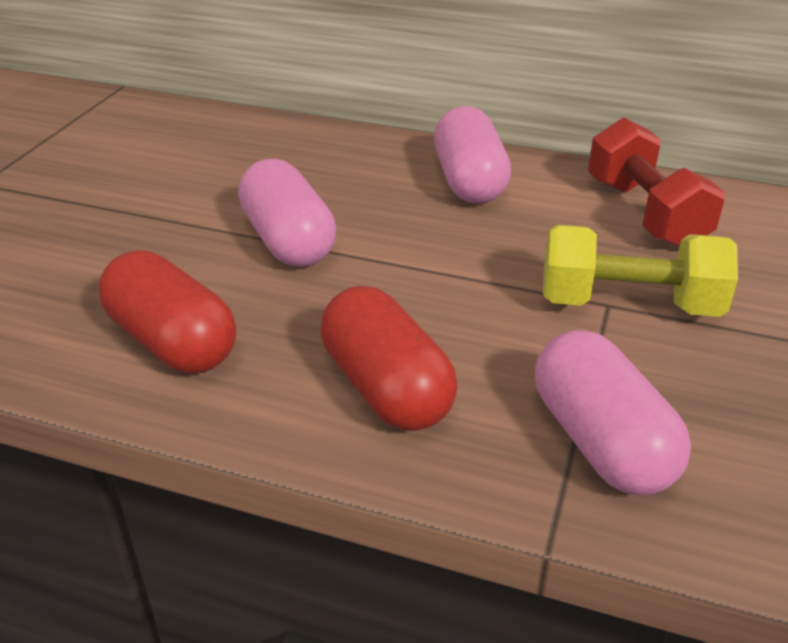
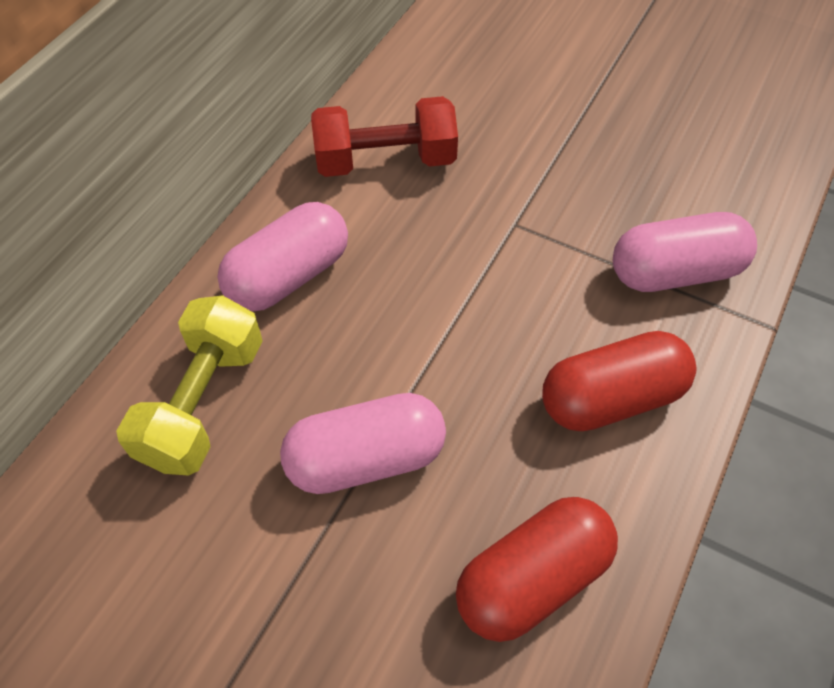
camera: 80 degrees left, 20 degrees up
(469, 181) = (289, 276): pink capsule -> pink capsule turned 45 degrees counterclockwise
(628, 304) = (517, 211): yellow dumbbell -> yellow dumbbell (203, 403)

